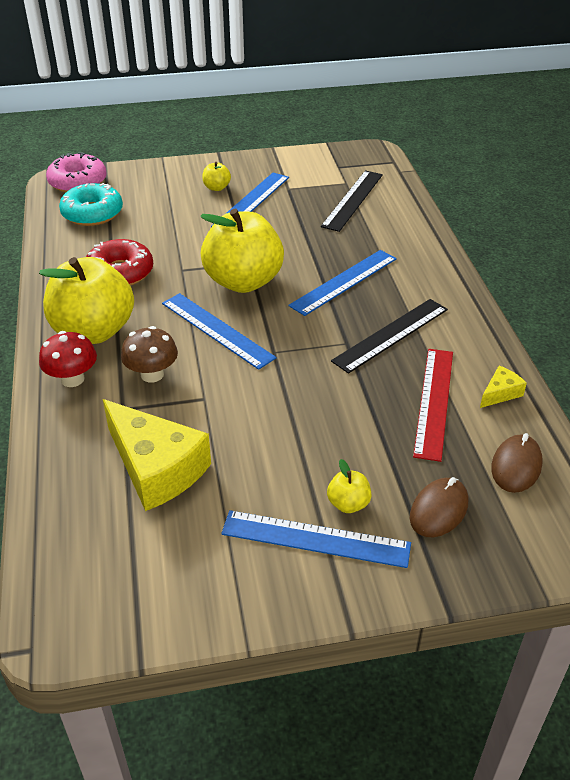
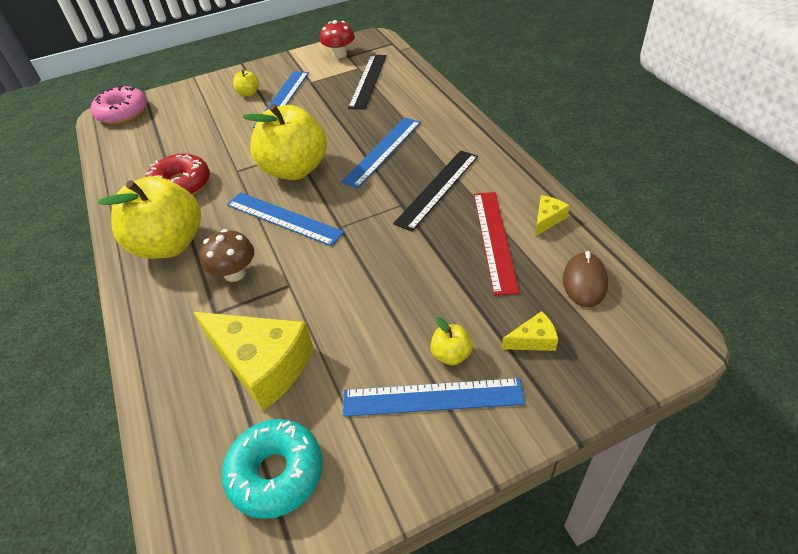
camera: 10 degrees left, 5 degrees up
(72, 379) = (160, 295): red mushroom -> red mushroom (339, 54)
(92, 213) = (142, 137): turquoise donut -> turquoise donut (276, 473)
(439, 510) = (533, 340): brown mouse -> yellow cheese

